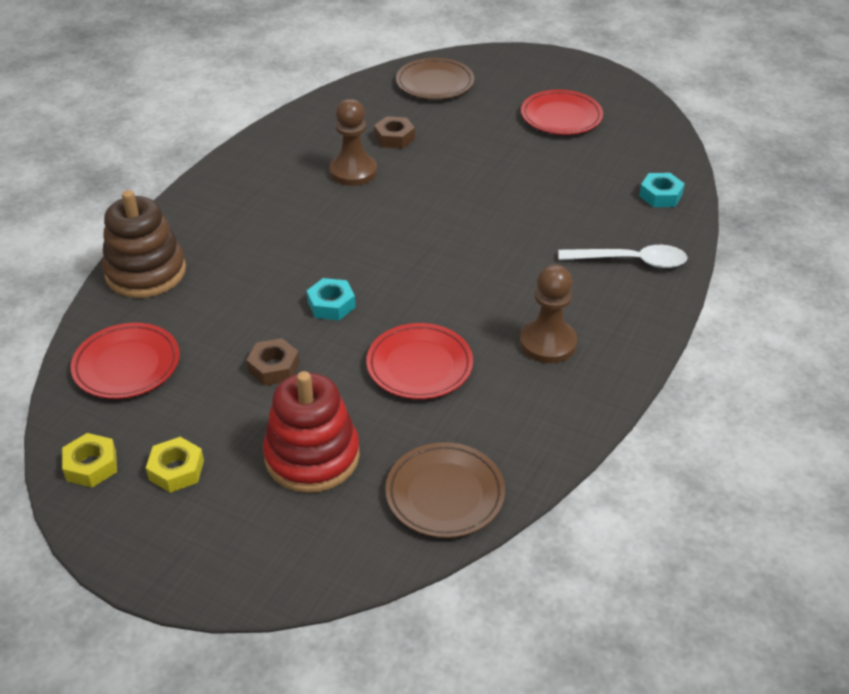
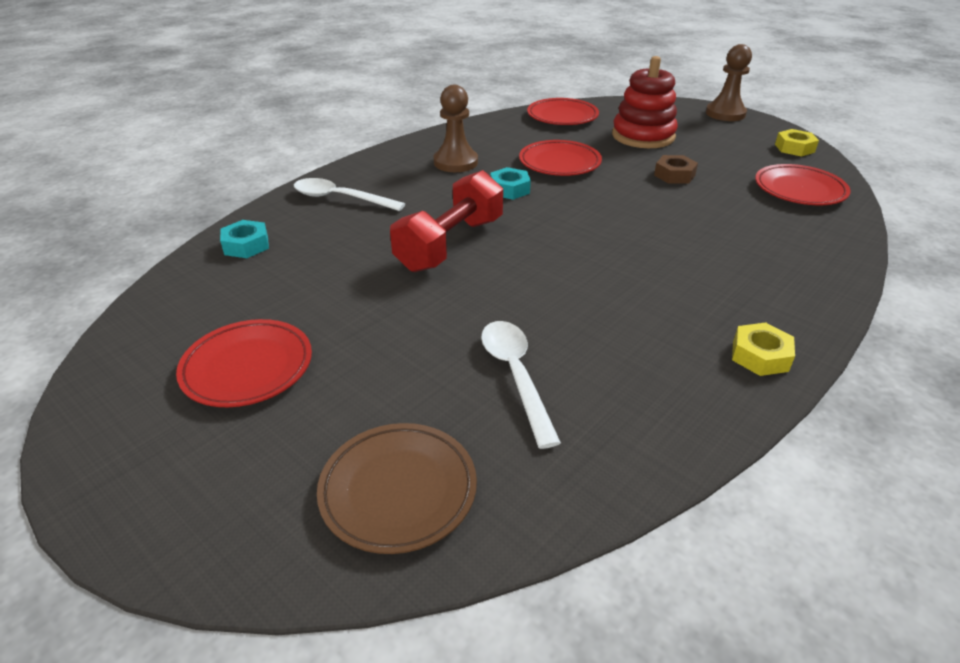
camera: 165 degrees left, 5 degrees down
(146, 272) = (822, 253): brown stacking toy -> none
(176, 470) = (733, 141): yellow nut -> yellow nut (760, 356)
(331, 305) = (626, 204): turquoise nut -> turquoise nut (509, 189)
(353, 171) = (588, 330): brown pawn -> brown pawn (725, 114)
(394, 138) = (516, 375): brown nut -> white spoon
(445, 494) = (562, 116): brown plate -> red plate
(488, 225) = (450, 244): none -> red dumbbell

